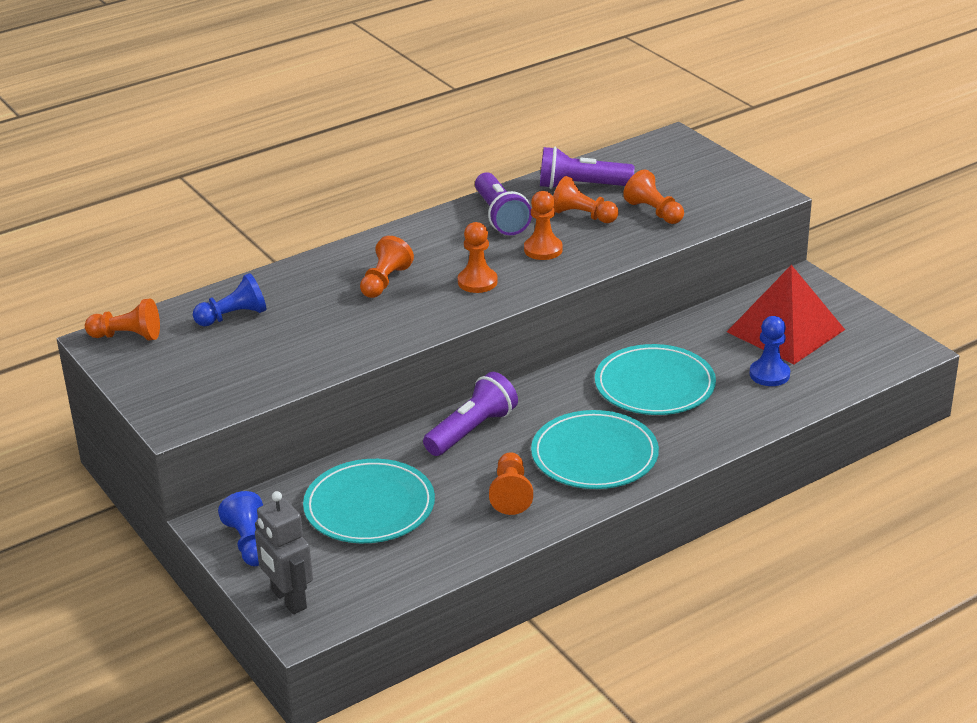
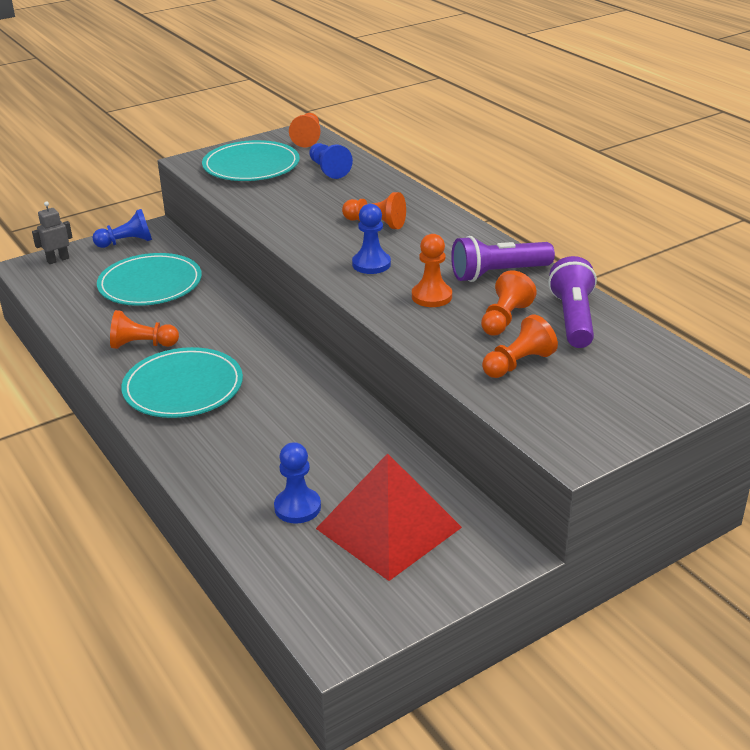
camera: 90 degrees right, 0 degrees up
(288, 599) = (58, 260): grey robot -> grey robot, size x0.66
(472, 430) = (238, 325): purple flashlight -> none
(477, 282) = (371, 264): orange pawn -> blue pawn
(654, 385) = (290, 426): turquoise plate -> turquoise plate (251, 166)

